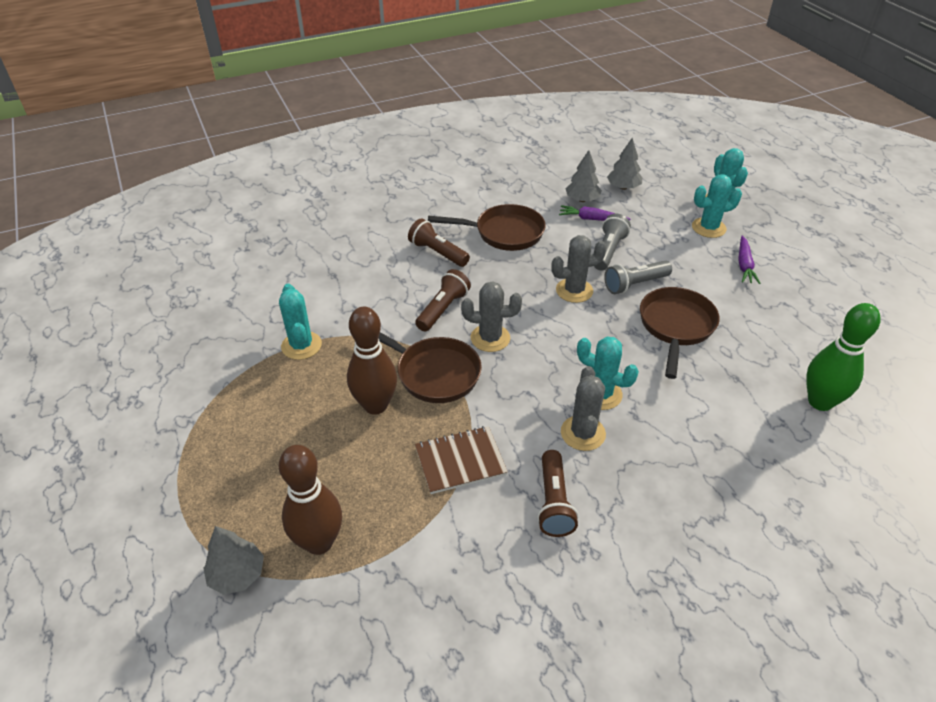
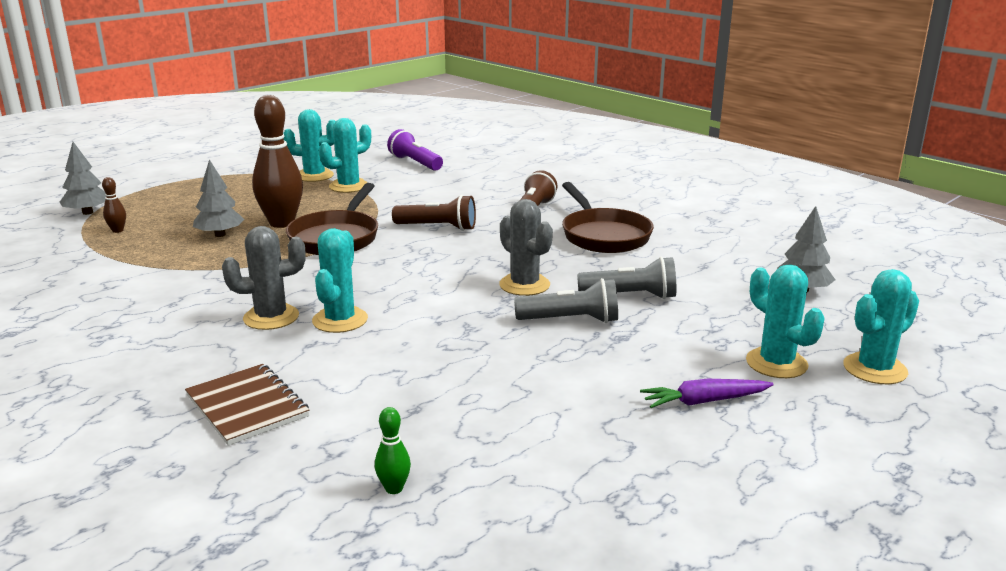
camera: 70 degrees right, 20 degrees down
(250, 365) = (314, 176): none -> turquoise cactus
(265, 290) = (415, 163): none -> purple flashlight
(319, 542) = (118, 230): brown bowling pin -> brown bowling pin, size x0.43
(460, 461) = (217, 266): brown notebook -> brown notebook (247, 406)
(490, 338) = (405, 254): grey cactus -> none
(554, 502) = (166, 314): brown flashlight -> none
(582, 200) = (732, 267): grey tree -> grey tree (220, 235)
(592, 219) = (693, 278): purple carrot -> none
(635, 284) = (571, 320): grey flashlight -> grey flashlight turned 135 degrees clockwise
(675, 327) = (499, 356): brown pan -> none
(820, 402) = (394, 488): green bowling pin -> green bowling pin, size x0.43

